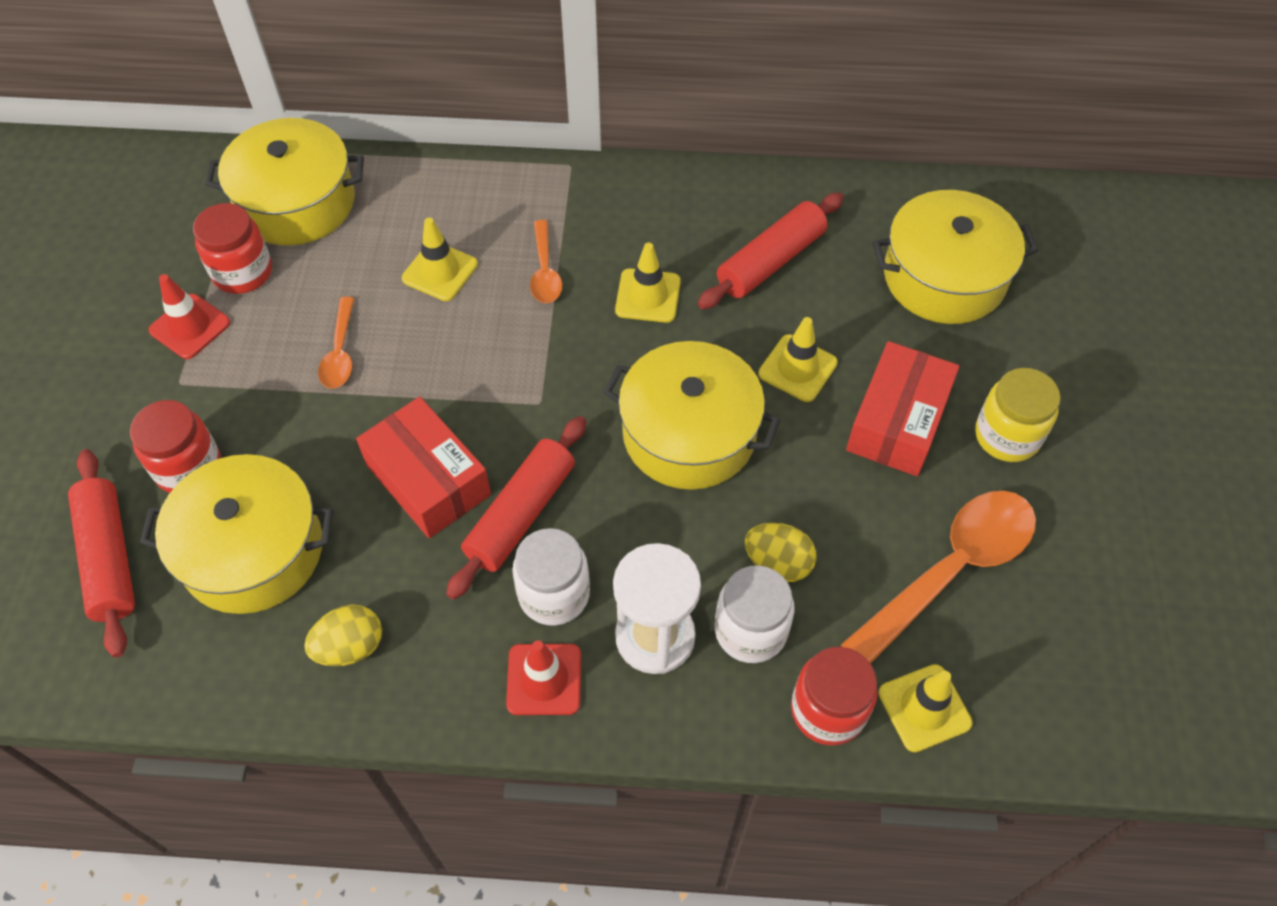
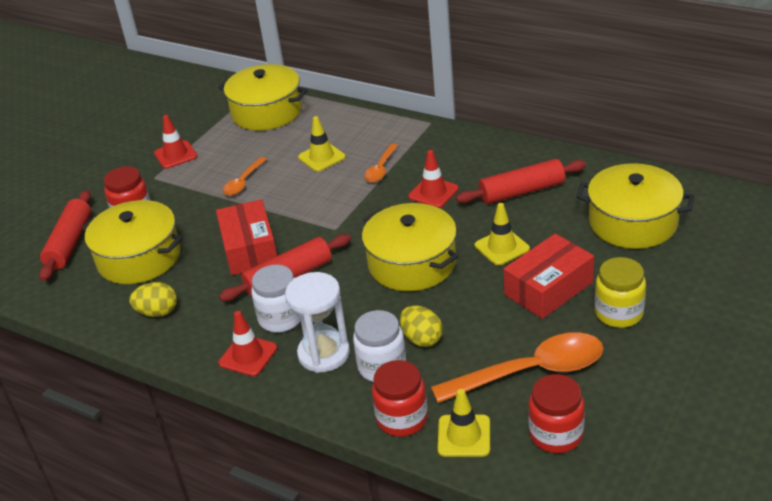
camera: 30 degrees right, 20 degrees down
(243, 272) = (218, 137): red jar -> red jar (556, 434)
(648, 296) = (433, 193): yellow traffic cone -> red traffic cone

